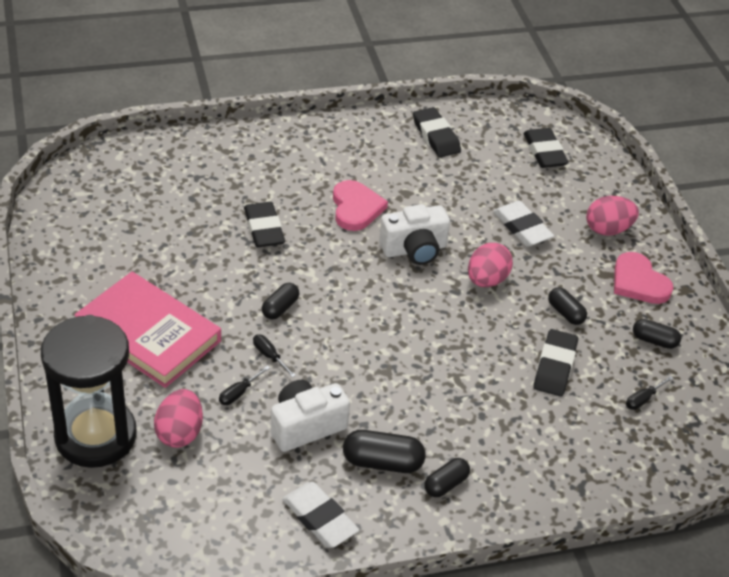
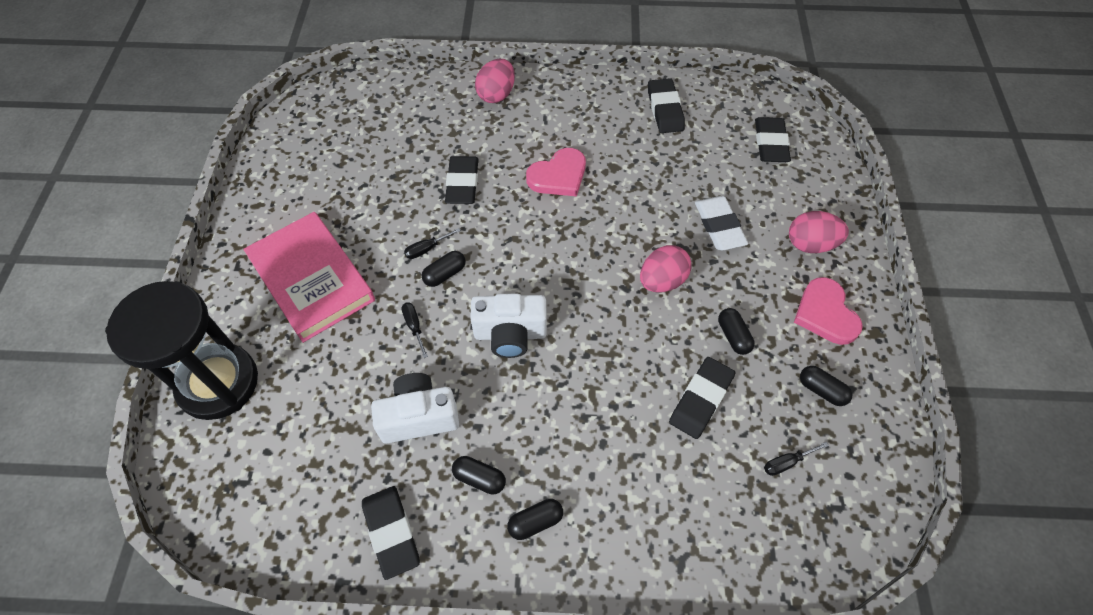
camera: 20 degrees right, 15 degrees up
(180, 433) = (296, 397): pink egg -> pink egg (496, 94)
(239, 393) = (369, 363): black screwdriver -> black screwdriver (426, 249)
(320, 518) = (391, 532): white eraser -> black eraser
(356, 208) = (558, 176): pink heart -> pink heart turned 45 degrees clockwise
(382, 462) = (479, 478): black capsule -> black capsule, size x0.65
(414, 249) = (600, 232): white camera -> white camera (510, 334)

